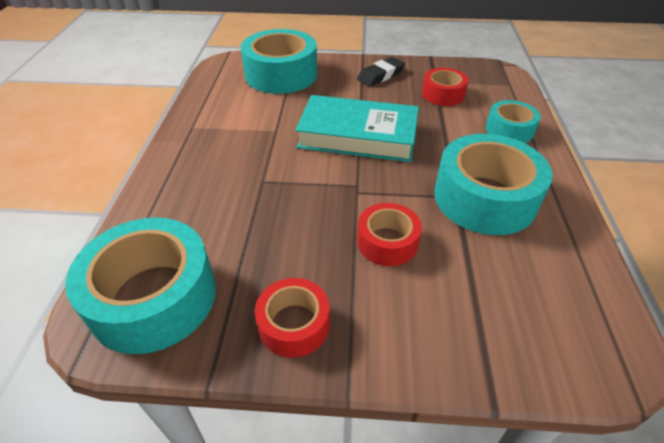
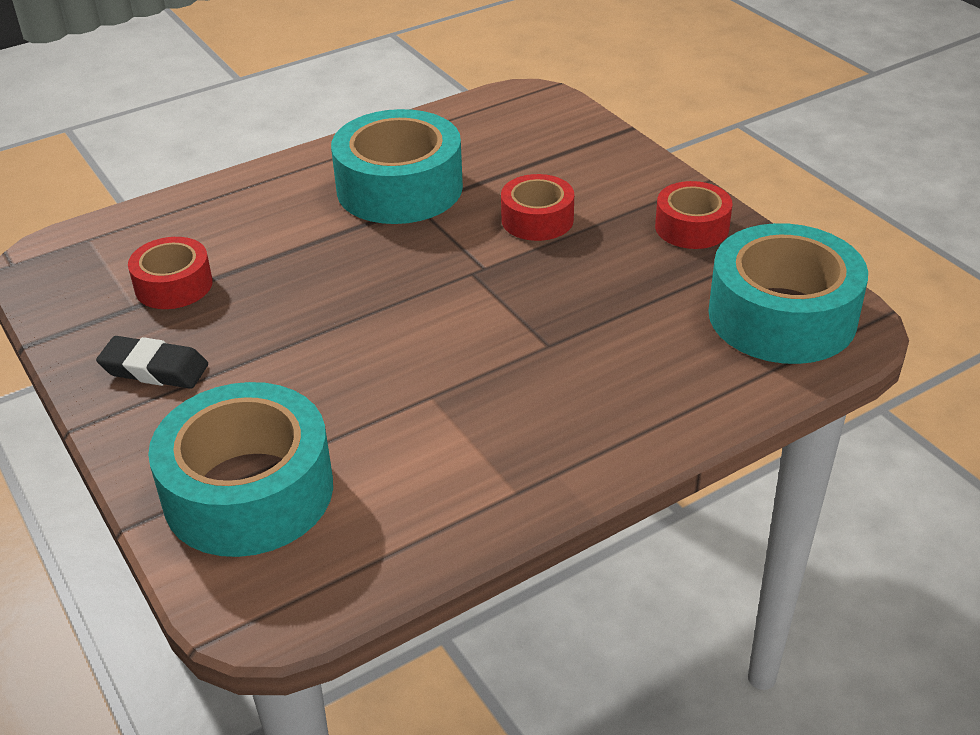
camera: 125 degrees left, 5 degrees down
(358, 135) = (366, 315): turquoise book -> none
(509, 130) = (233, 207): turquoise tape -> none

